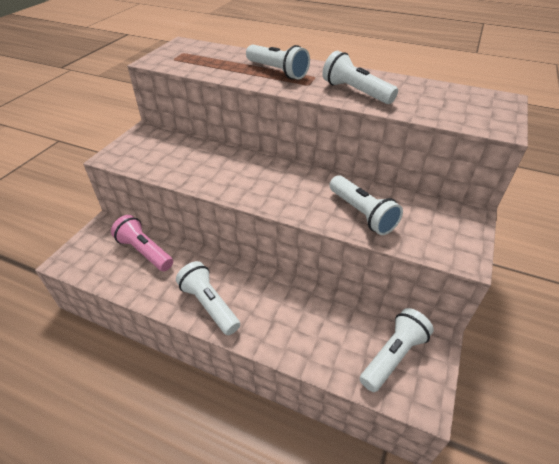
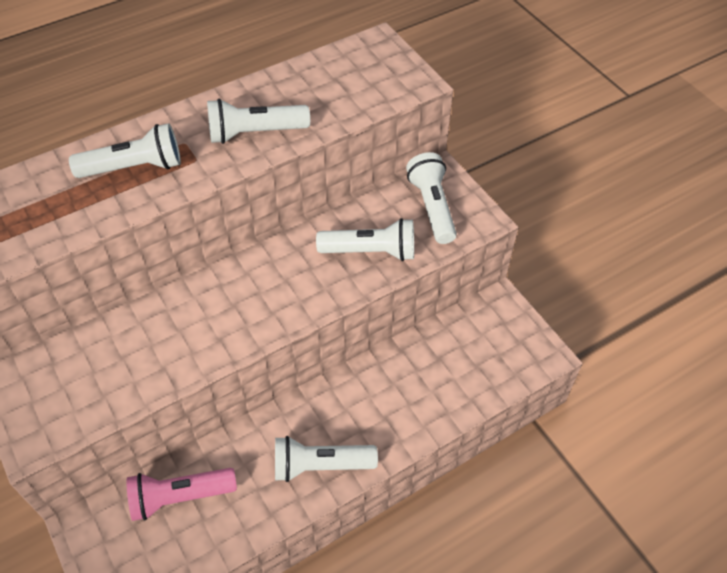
camera: 55 degrees left, 10 degrees up
(393, 355) = (492, 345): white flashlight -> white flashlight (432, 207)

